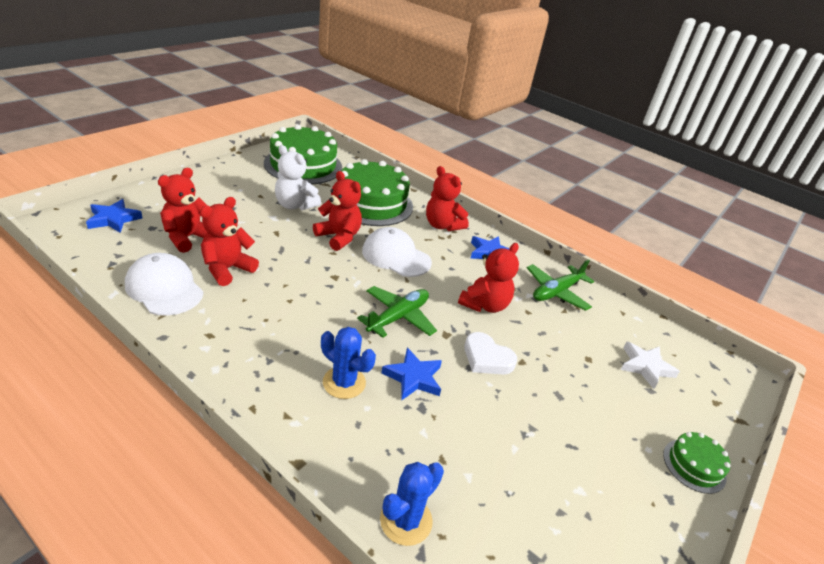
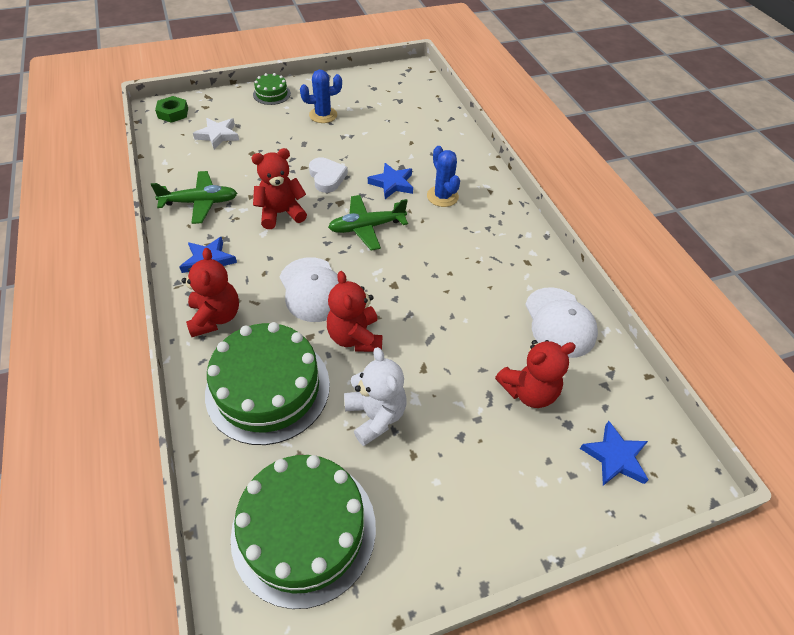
camera: 145 degrees left, 15 degrees up
(227, 269) = (495, 328): red teddy bear -> none
(406, 520) = (450, 129): blue cactus -> blue cactus (323, 115)
(724, 377) = (173, 113): none -> green nut

